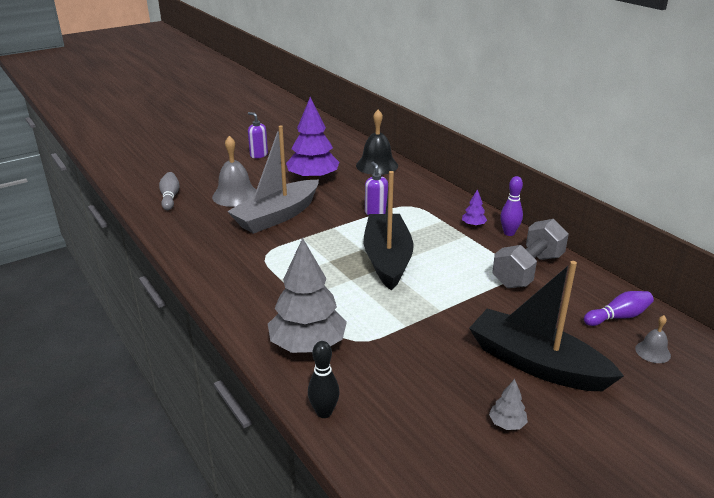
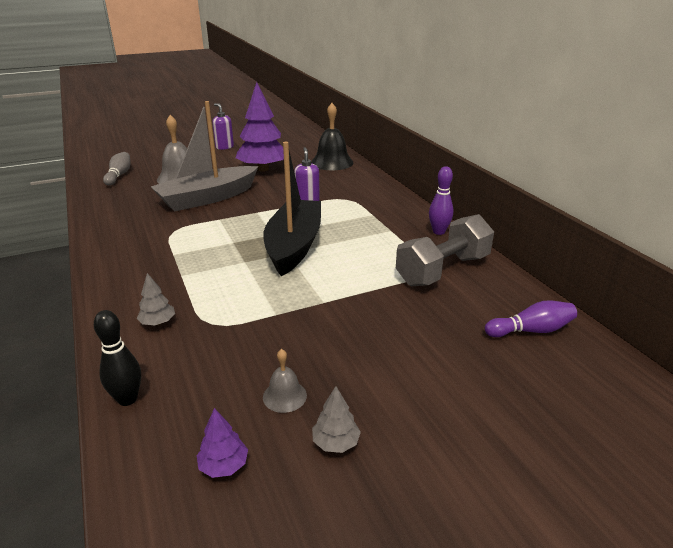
camera: 10 degrees right, 0 degrees up
(308, 345) = (158, 322): grey tree -> grey tree, size x0.42
(473, 225) = (403, 221): purple tree -> purple tree (224, 466)
(536, 364) = (406, 373): black boat -> none
(652, 352) = (561, 376): grey bell -> grey bell (284, 396)

